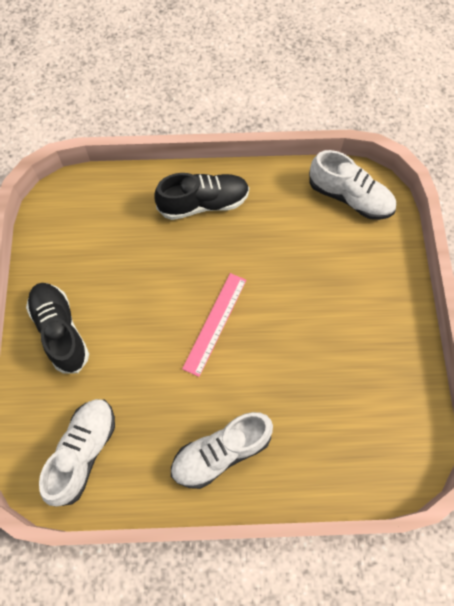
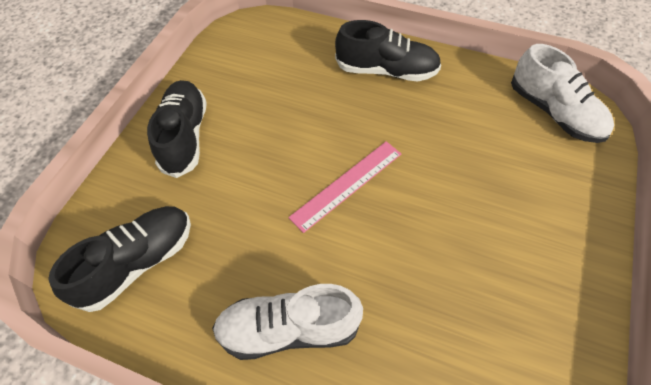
camera: 25 degrees right, 10 degrees down
(83, 452) = (138, 263): white shoe -> black shoe

